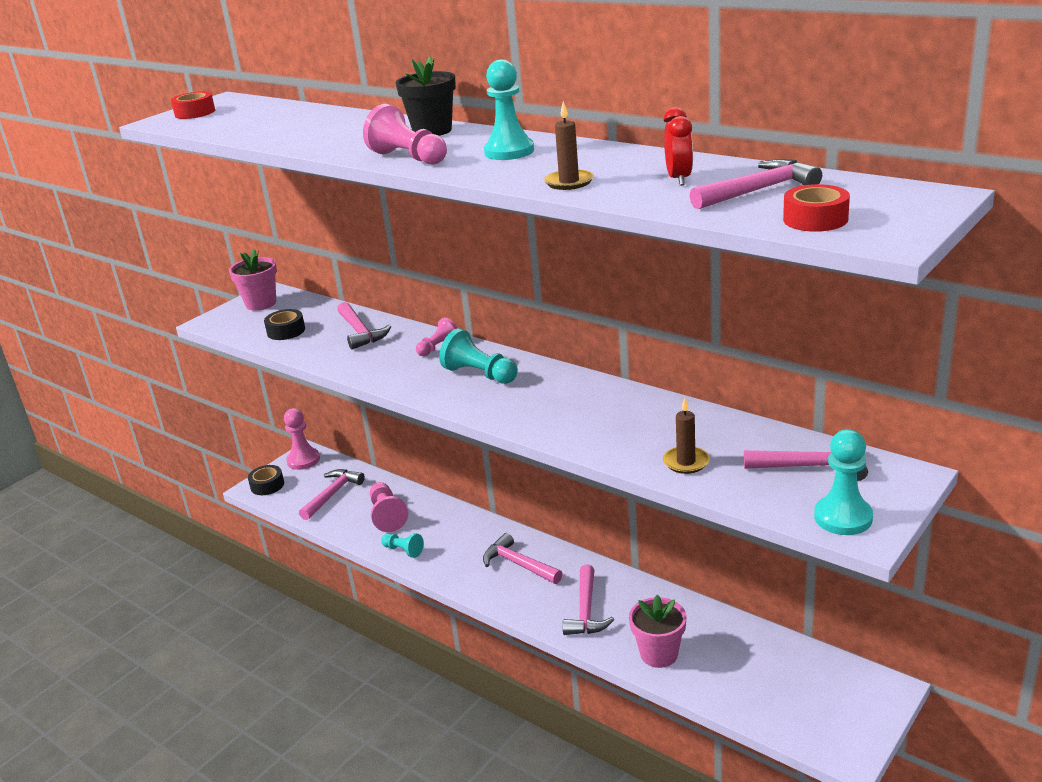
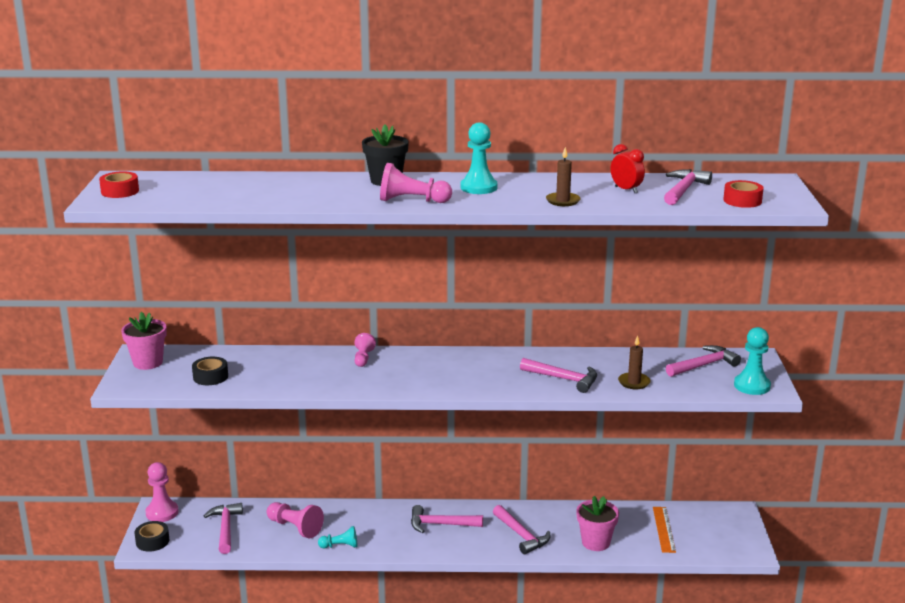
camera: 40 degrees left, 5 degrees down
(360, 332) = (280, 363): pink hammer -> pink hammer (563, 379)
(480, 374) = (424, 368): turquoise pawn -> none
(760, 672) = (664, 529): none -> orange ruler

